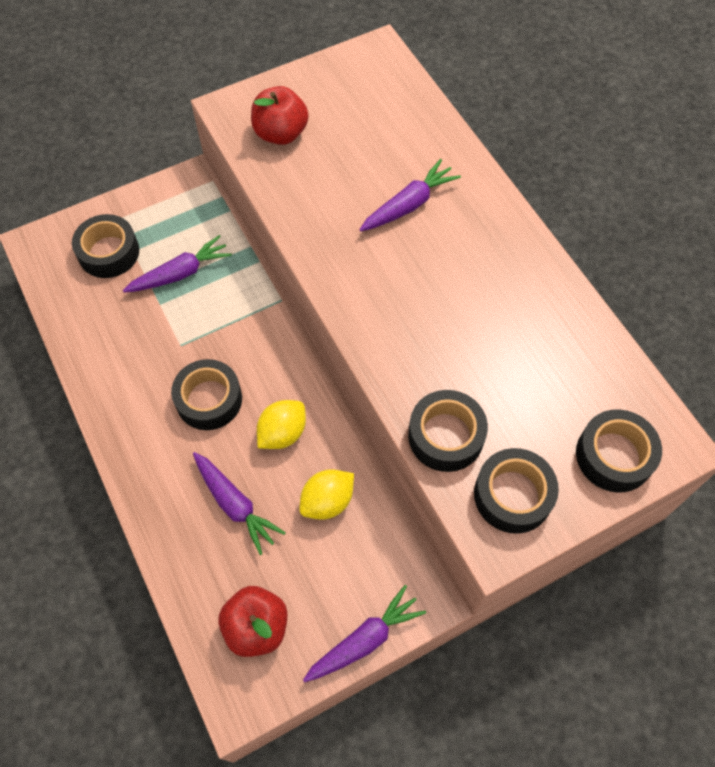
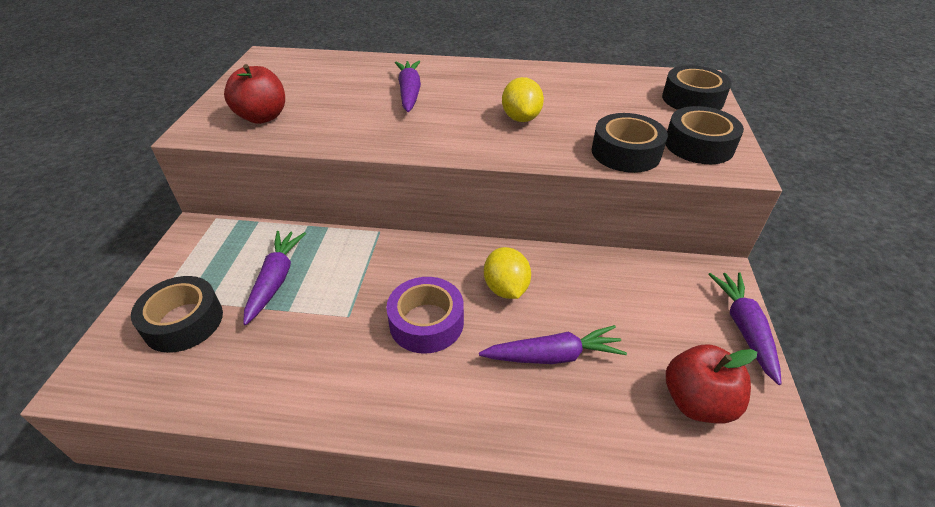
camera: 55 degrees left, 20 degrees down
(209, 399) = (426, 322): black tape -> purple tape
(327, 501) = (594, 291): yellow lemon -> yellow lemon (521, 118)

